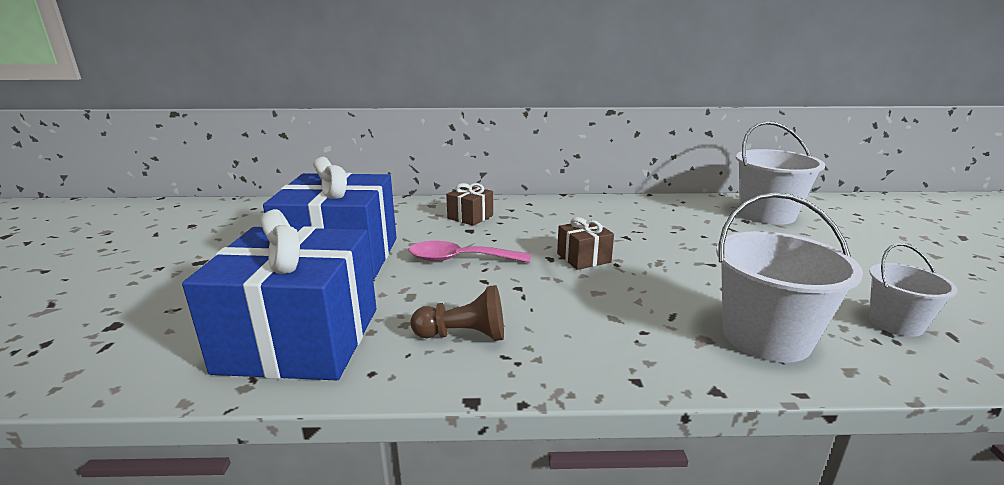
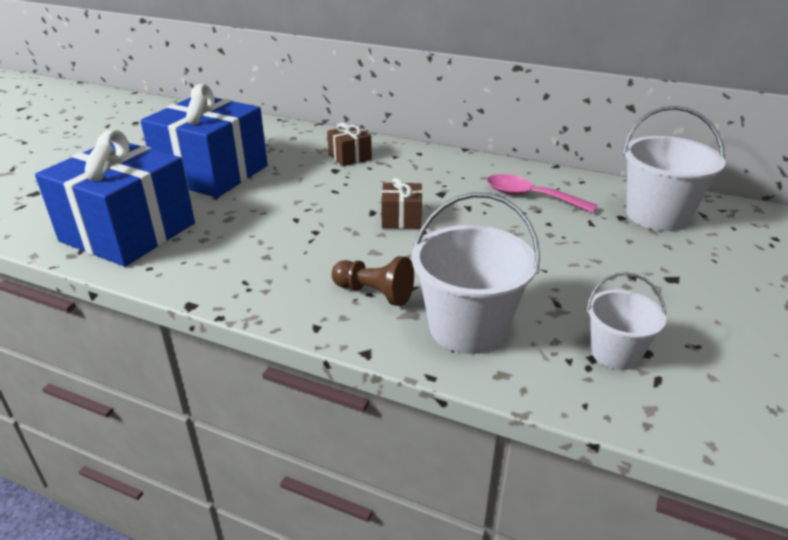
camera: 25 degrees right, 10 degrees up
(460, 259) = (297, 196): pink spoon -> pink spoon (530, 197)
(464, 335) = (233, 259): brown pawn -> brown pawn (374, 293)

